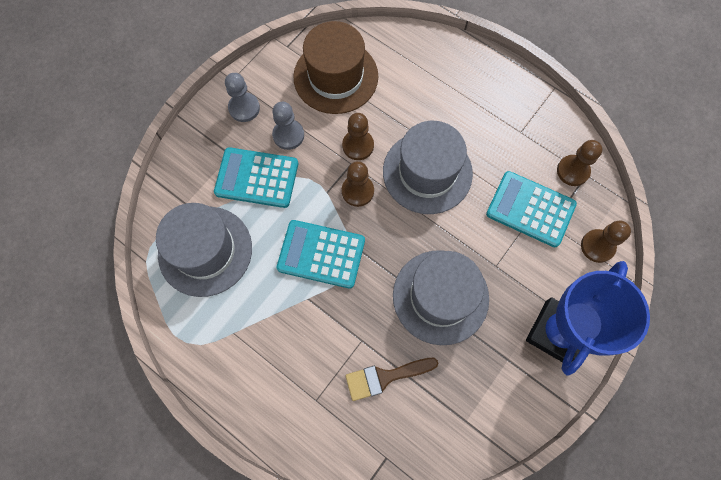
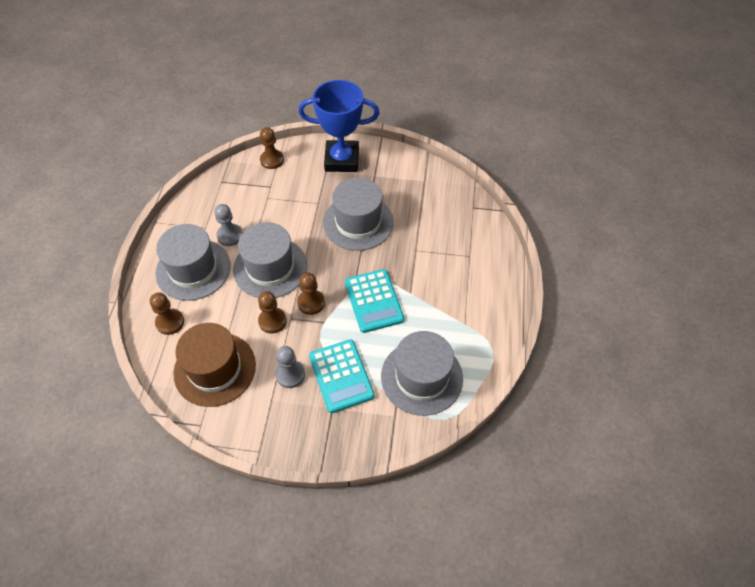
camera: 120 degrees left, 15 degrees down
(244, 108) = (283, 423): grey pawn -> grey pawn (230, 235)
(385, 377) = (429, 228): brown brush -> none
(467, 100) = (193, 269): none -> grey hat
(530, 209) = (265, 200): turquoise calculator -> none
(573, 171) = (222, 189): brown pawn -> brown pawn (170, 322)

